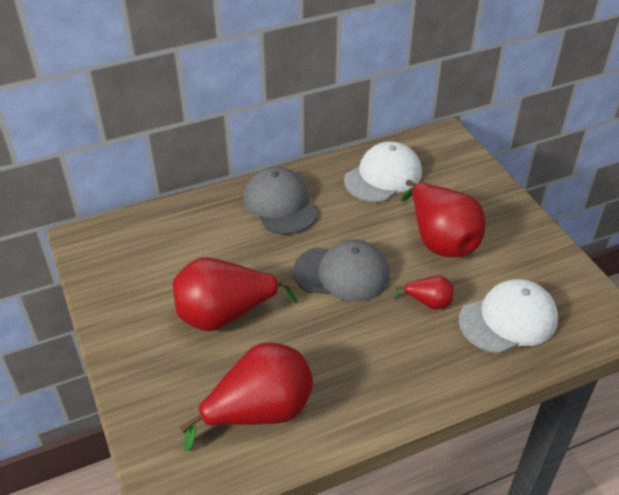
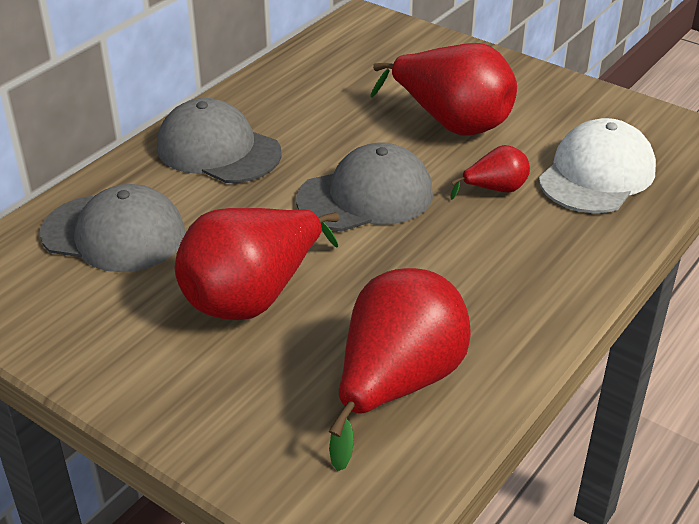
camera: 30 degrees left, 5 degrees down
(182, 240) = (114, 233): none -> grey cap
(383, 176) = (325, 80): white cap -> none

